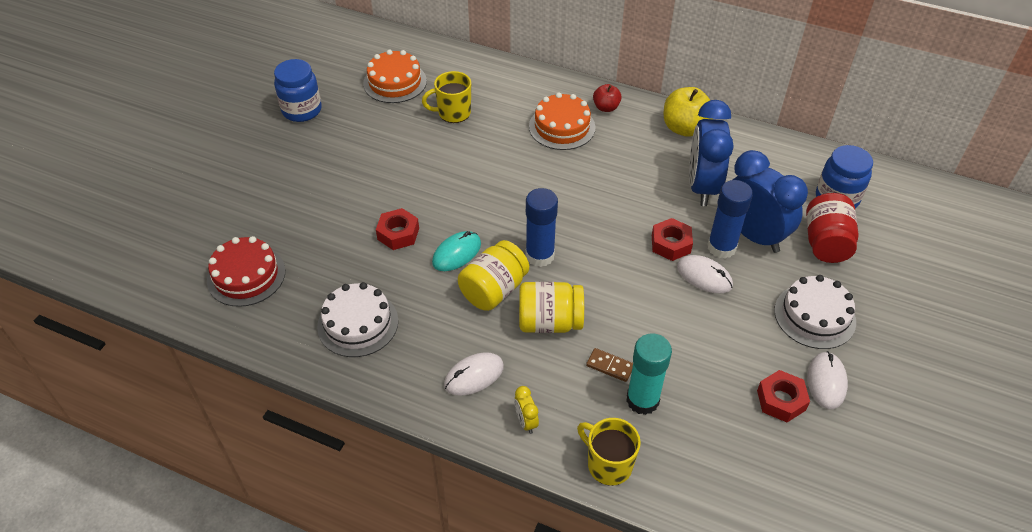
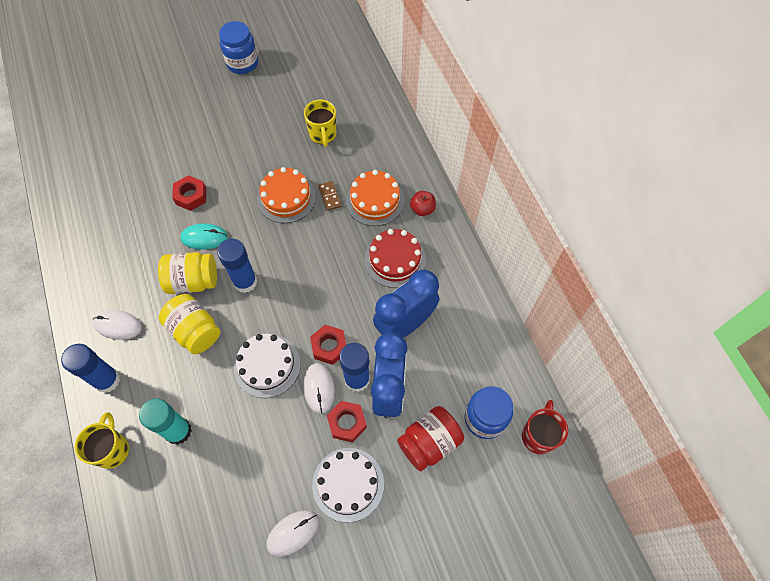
camera: 45 degrees right, 15 degrees up
(246, 275) = (91, 156): red cake -> red cake (395, 260)
(358, 323) = (104, 236): white cake -> white cake (267, 365)
(395, 82) = (317, 83): orange cake -> orange cake (286, 198)
(453, 113) = (323, 134): yellow mug -> yellow mug turned 135 degrees counterclockwise
(526, 422) = (107, 380): yellow clock -> blue glue stick
(610, 366) = (189, 392): brown domino -> brown domino (329, 196)
(684, 128) = (454, 270): yellow apple -> none
(781, 400) = (250, 514): red nut -> red nut (347, 423)
(880, 180) = (538, 435): none -> red mug

